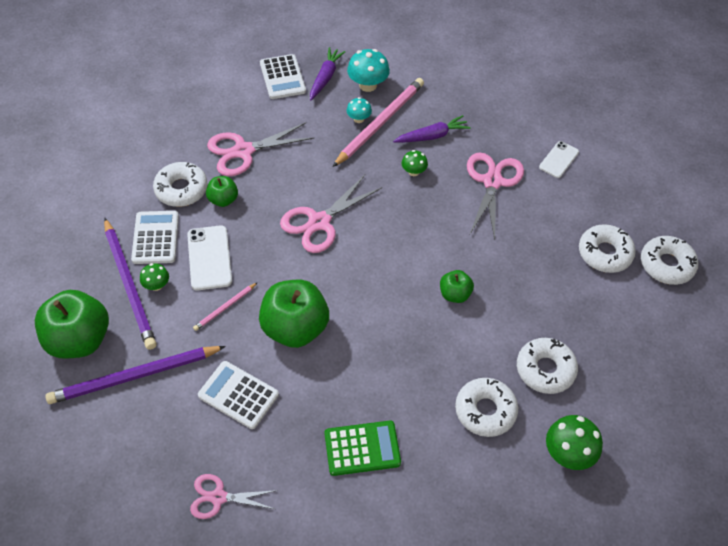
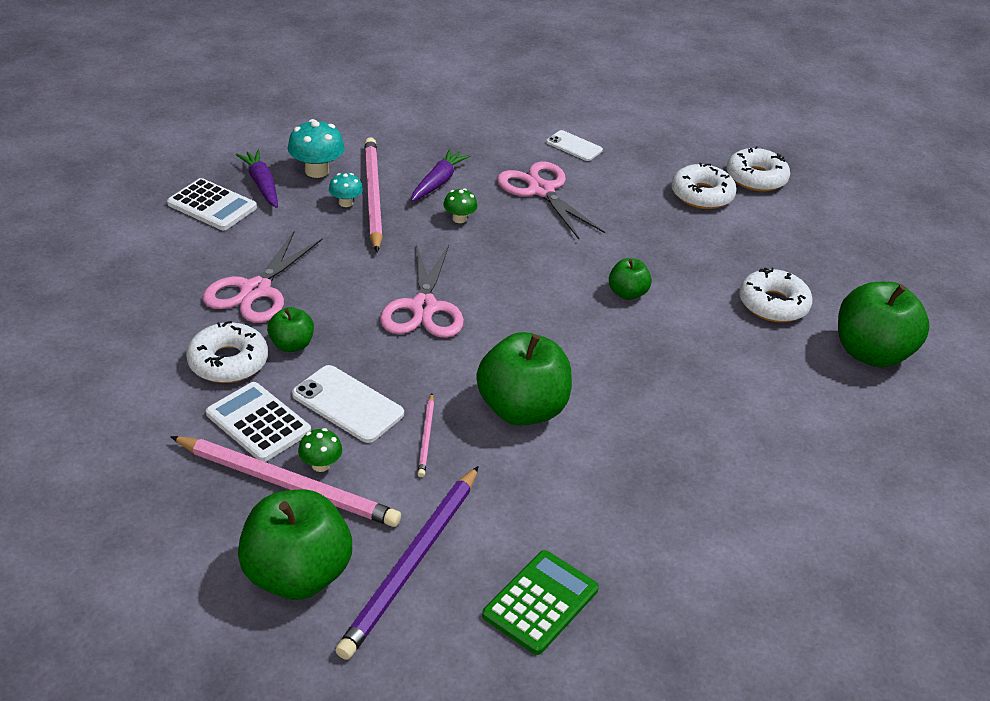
camera: 45 degrees left, 15 degrees down
(129, 285) = (288, 484): purple pencil -> pink pencil
(218, 497) = (648, 603): pink scissors -> none
(238, 395) = (545, 502): white calculator -> none
(362, 448) = (717, 464): green calculator -> green calculator (540, 602)
(485, 411) = (771, 364): white donut -> none
(558, 159) = (574, 146): white phone -> white phone turned 45 degrees counterclockwise
(568, 454) = (871, 353): green mushroom -> green apple

